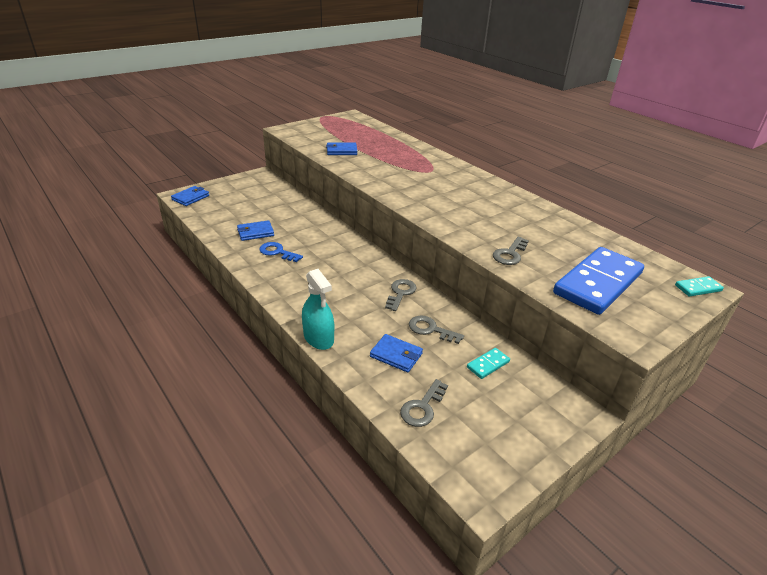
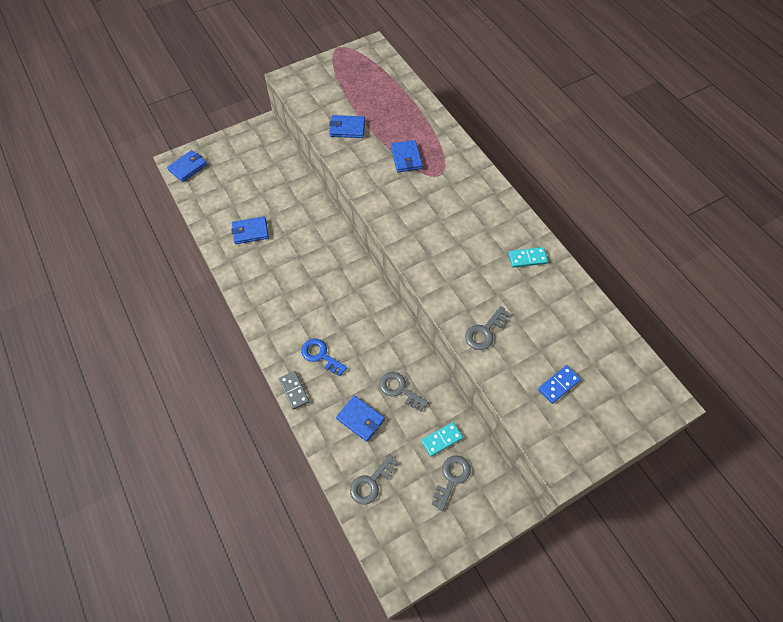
camera: 10 degrees right, 25 degrees up
(277, 252) = (269, 265): blue key -> blue key (320, 355)
(318, 338) = (294, 390): turquoise spray bottle -> grey domino
(398, 163) = (406, 158): none -> blue wallet
(400, 293) = (381, 336): grey key -> grey key (451, 478)
(597, 283) = (558, 385): blue domino -> blue domino, size x0.41
(698, 288) = (659, 401): turquoise domino -> turquoise domino (527, 258)

